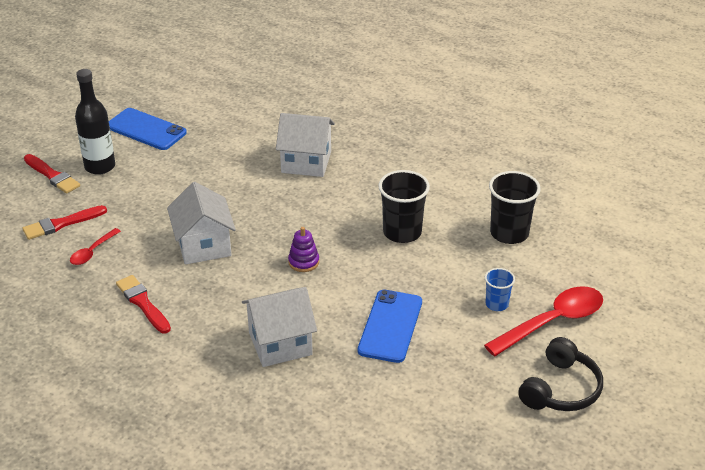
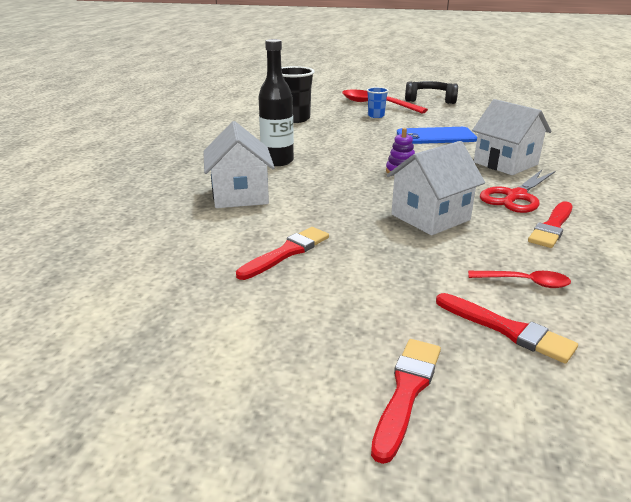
camera: 110 degrees left, 10 degrees down
(100, 166) = (342, 342): black bottle -> black bottle (277, 161)
(146, 129) = (209, 327): blue phone -> none
(201, 167) = (286, 252): none -> red brush
(205, 311) = (516, 196): none -> red scissors
(402, 232) = (323, 145): black cup -> none

